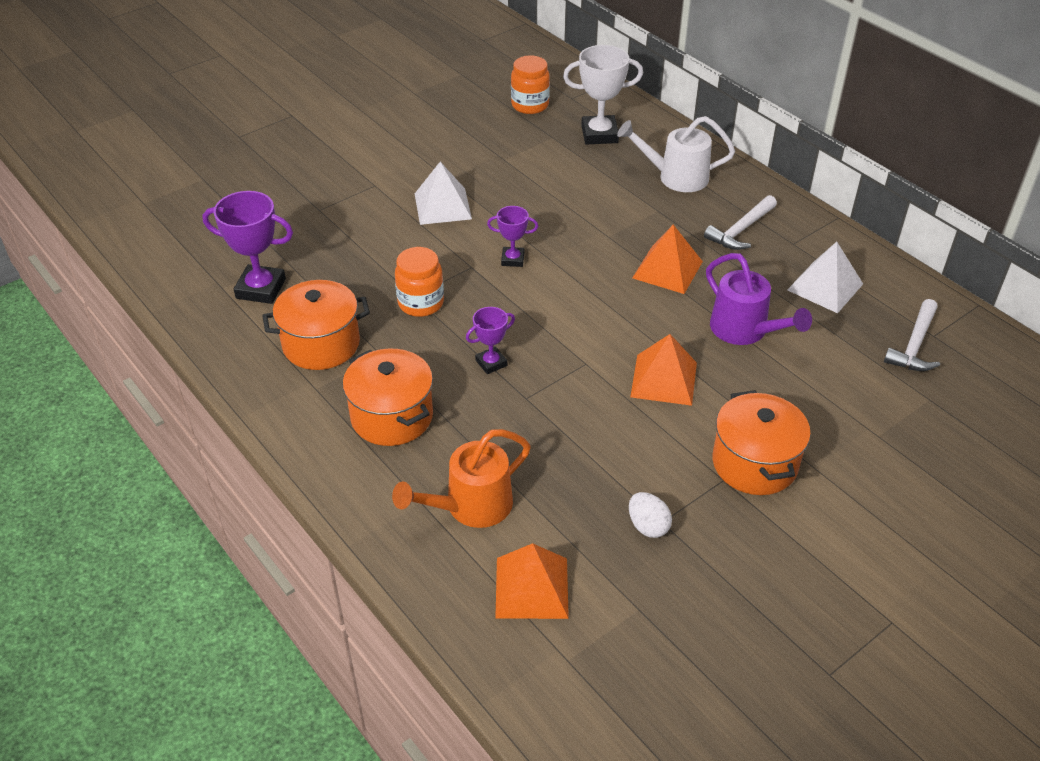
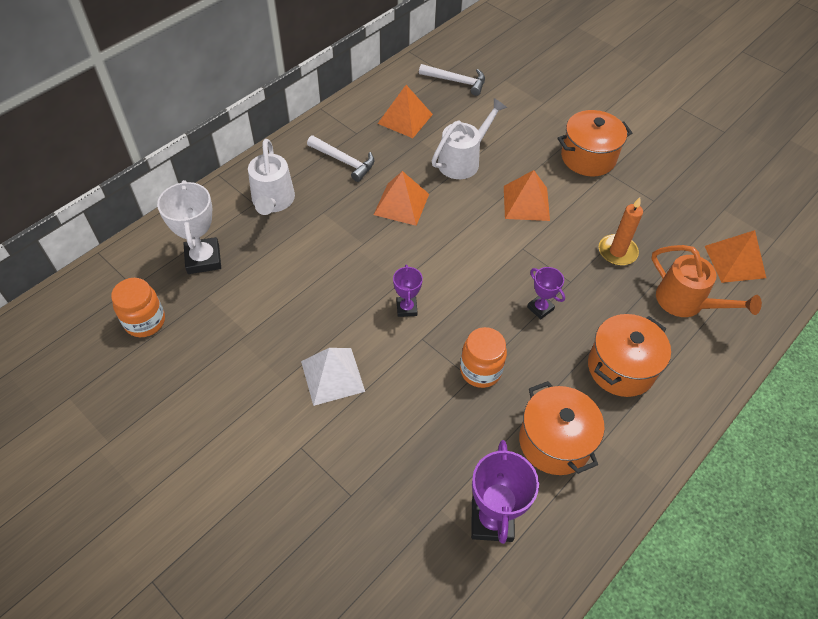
camera: 100 degrees left, 10 degrees up
(568, 455) = (617, 252): none -> orange candle
(648, 526) = (660, 207): white egg -> none
(745, 331) = (463, 160): purple watering can -> white watering can
(825, 287) = (405, 118): white pyramid -> orange pyramid

